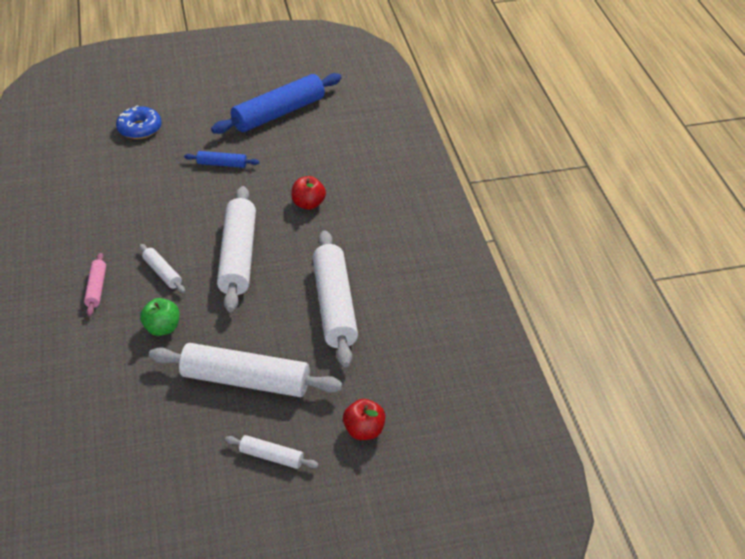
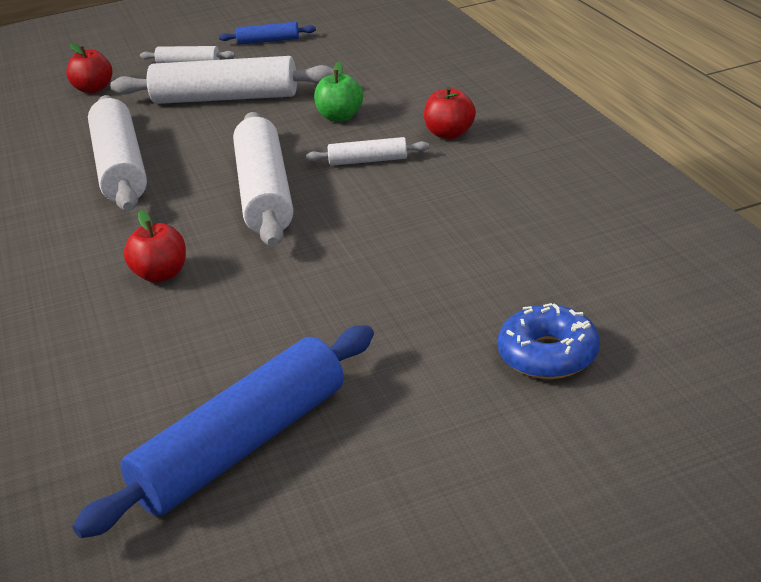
camera: 175 degrees right, 10 degrees down
(96, 288) = (450, 134): pink rolling pin -> red apple
(162, 273) = (368, 160): white rolling pin -> white rolling pin turned 45 degrees counterclockwise
(222, 164) = (337, 313): blue rolling pin -> blue rolling pin (268, 41)

